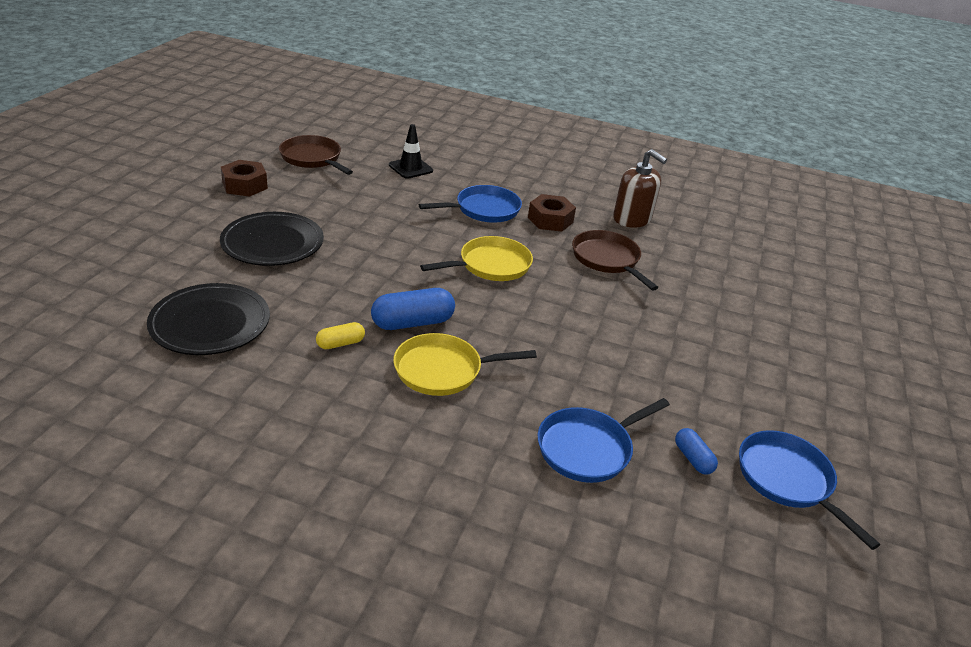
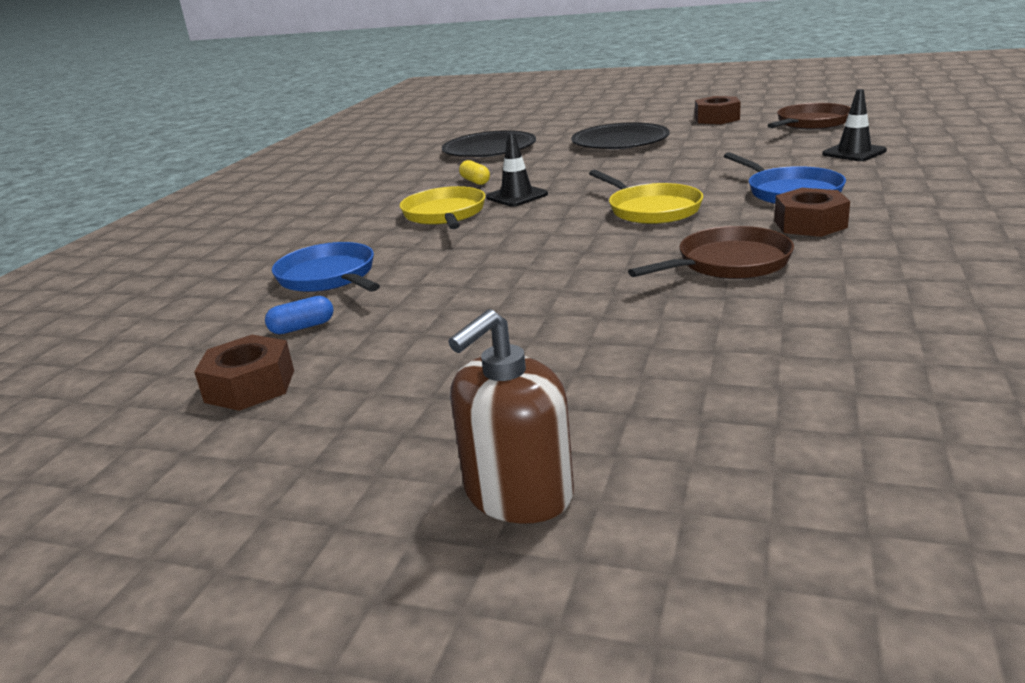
camera: 95 degrees right, 10 degrees down
(412, 323) = (516, 196): blue capsule -> black traffic cone
(632, 219) = (895, 272): brown soap dispenser -> brown soap dispenser (518, 493)
(787, 480) = (250, 386): blue pan -> brown nut

